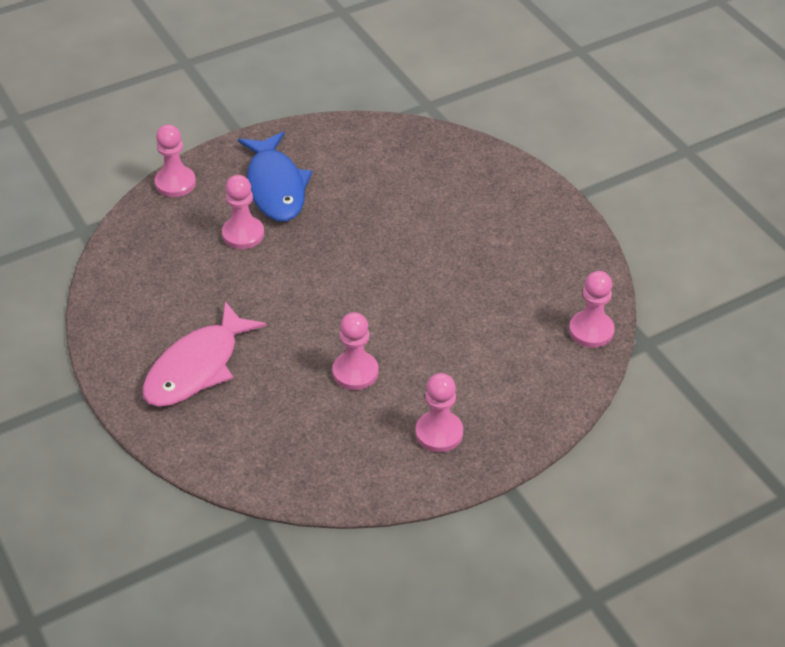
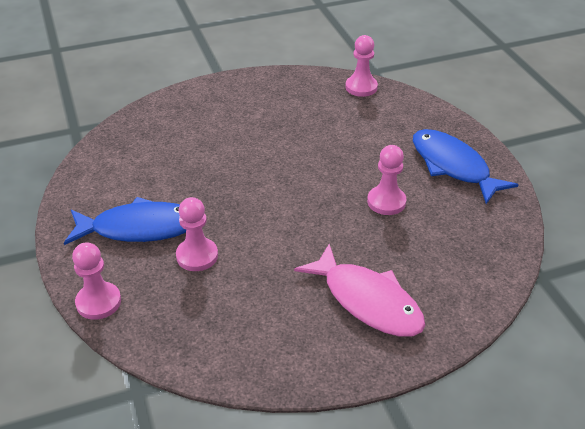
camera: 80 degrees left, 5 degrees down
(439, 433) = (453, 166): pink pawn -> blue fish

